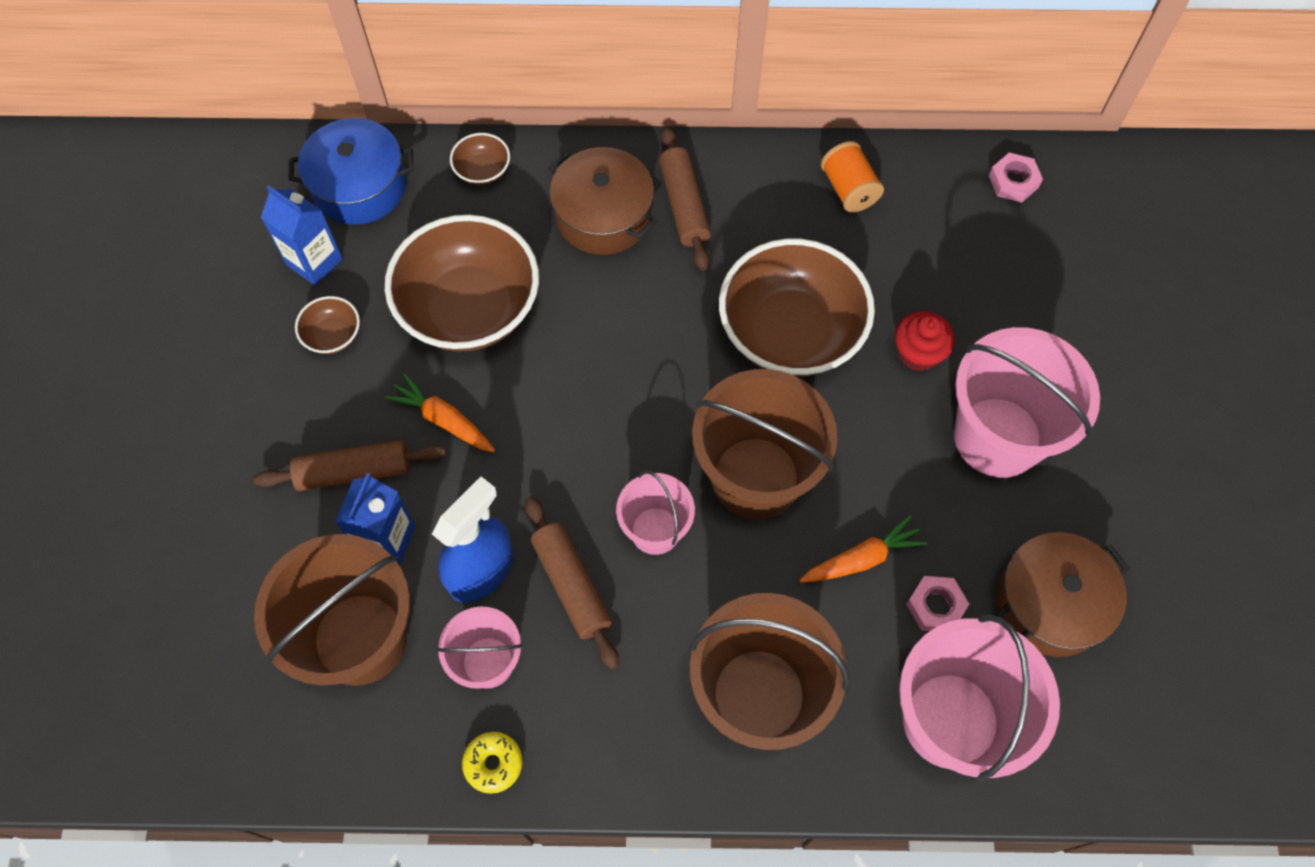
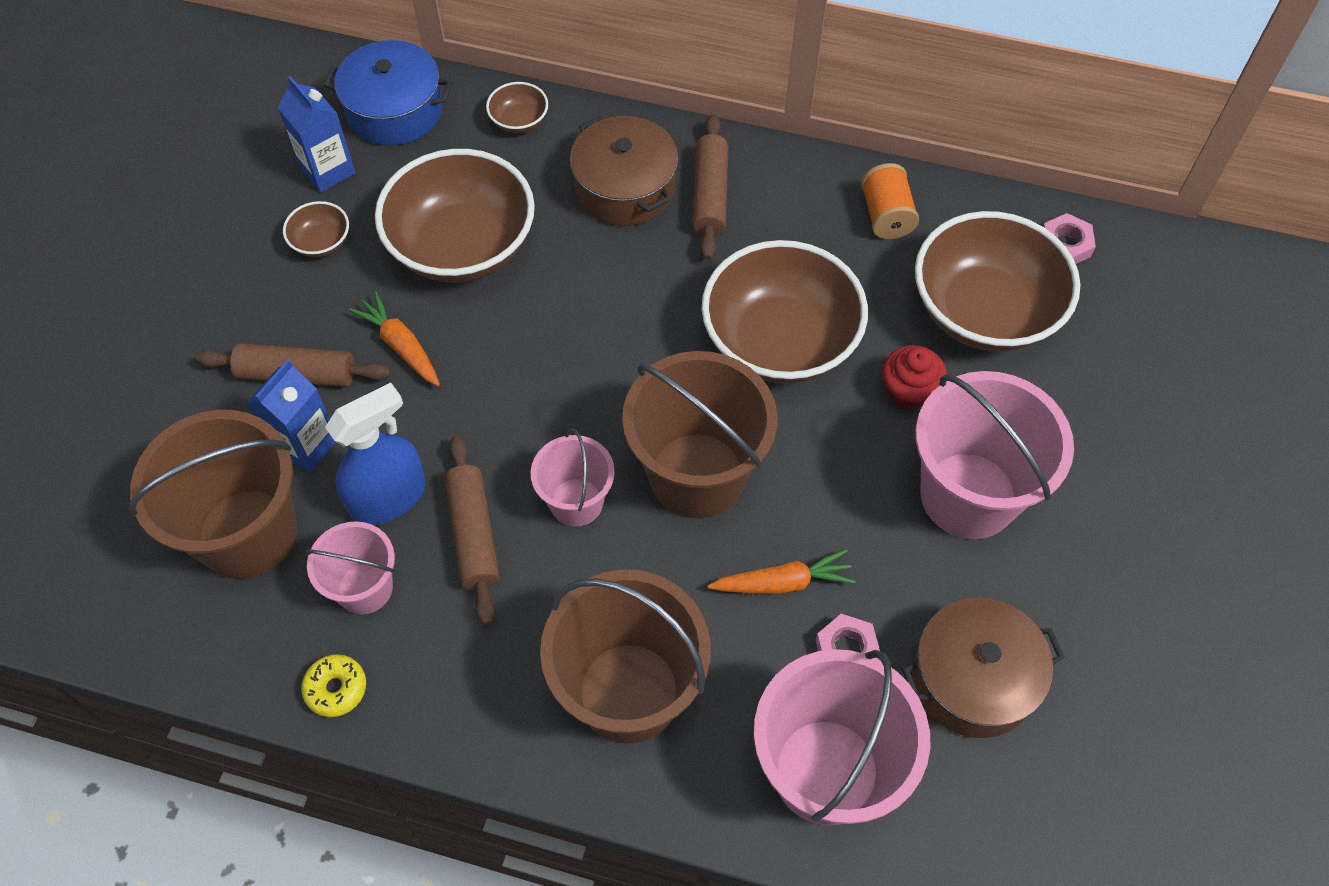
camera: 15 degrees right, 5 degrees down
(961, 261) = (984, 311): none -> brown bowl

